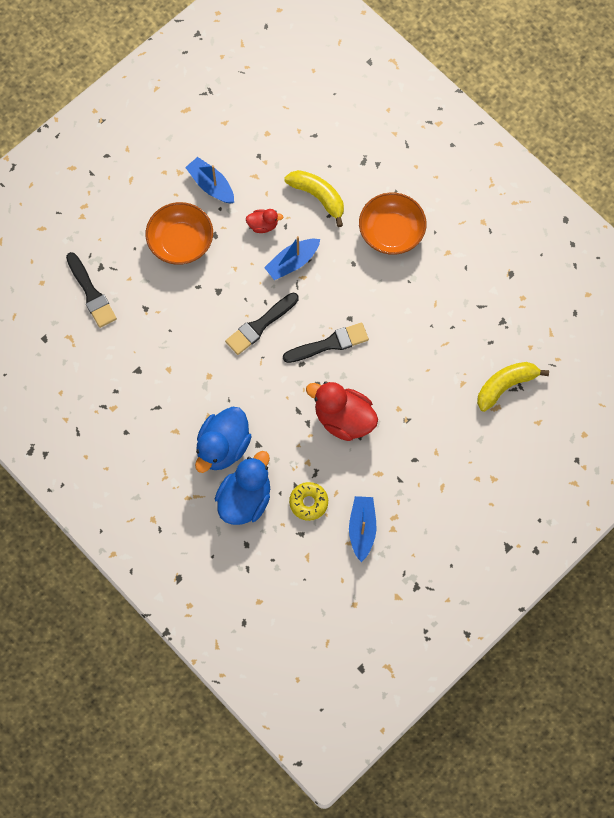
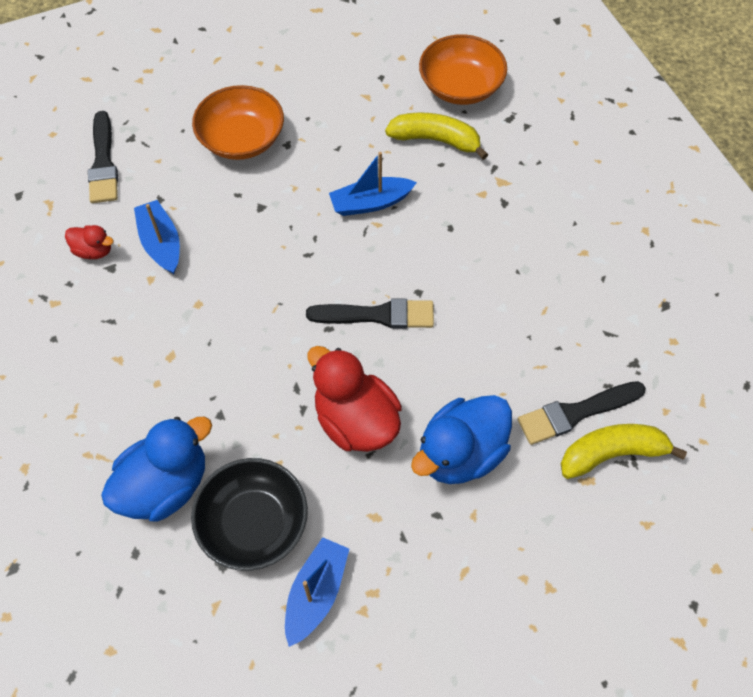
camera: 20 degrees right, 10 degrees down
(211, 185) = (309, 91): blue boat -> blue boat (161, 243)
(223, 447) = (170, 402): blue duck -> blue duck (460, 454)
(260, 325) = (295, 263): black brush -> black brush (576, 413)
(263, 225) = (352, 151): red duck -> red duck (94, 251)
(308, 502) = (254, 523): yellow donut -> black bowl
(318, 197) = (436, 140): yellow banana -> yellow banana turned 45 degrees counterclockwise
(391, 232) = (515, 206): orange bowl -> orange bowl (460, 87)

